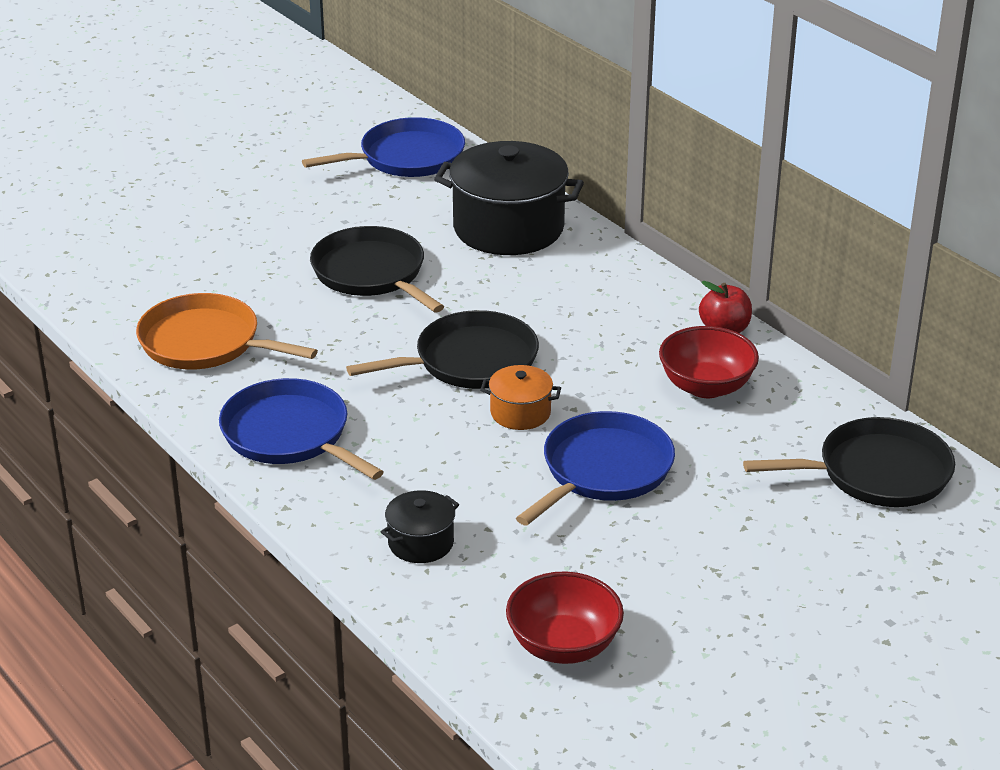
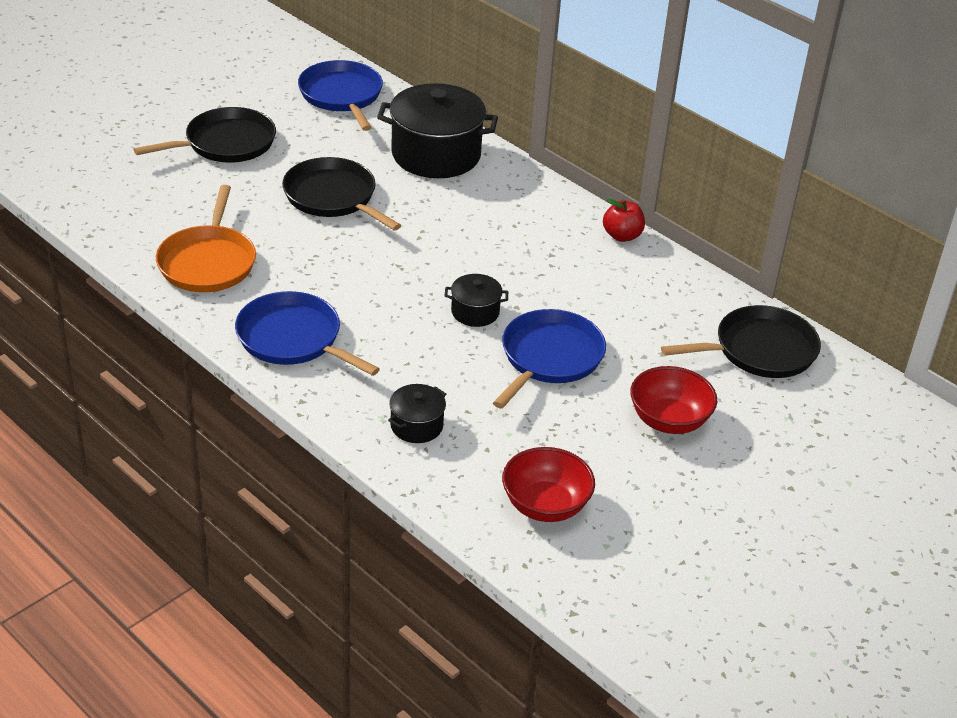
camera: 10 degrees left, 5 degrees up
(206, 343) = (208, 262): orange pan -> orange pan turned 105 degrees counterclockwise
(406, 157) = (342, 96): blue pan -> blue pan turned 75 degrees counterclockwise
(469, 361) = (426, 270): black pan -> black pan (225, 143)
(520, 413) = (475, 312): orange pot -> black pot
(706, 386) = (616, 284): red bowl -> red bowl (669, 420)

